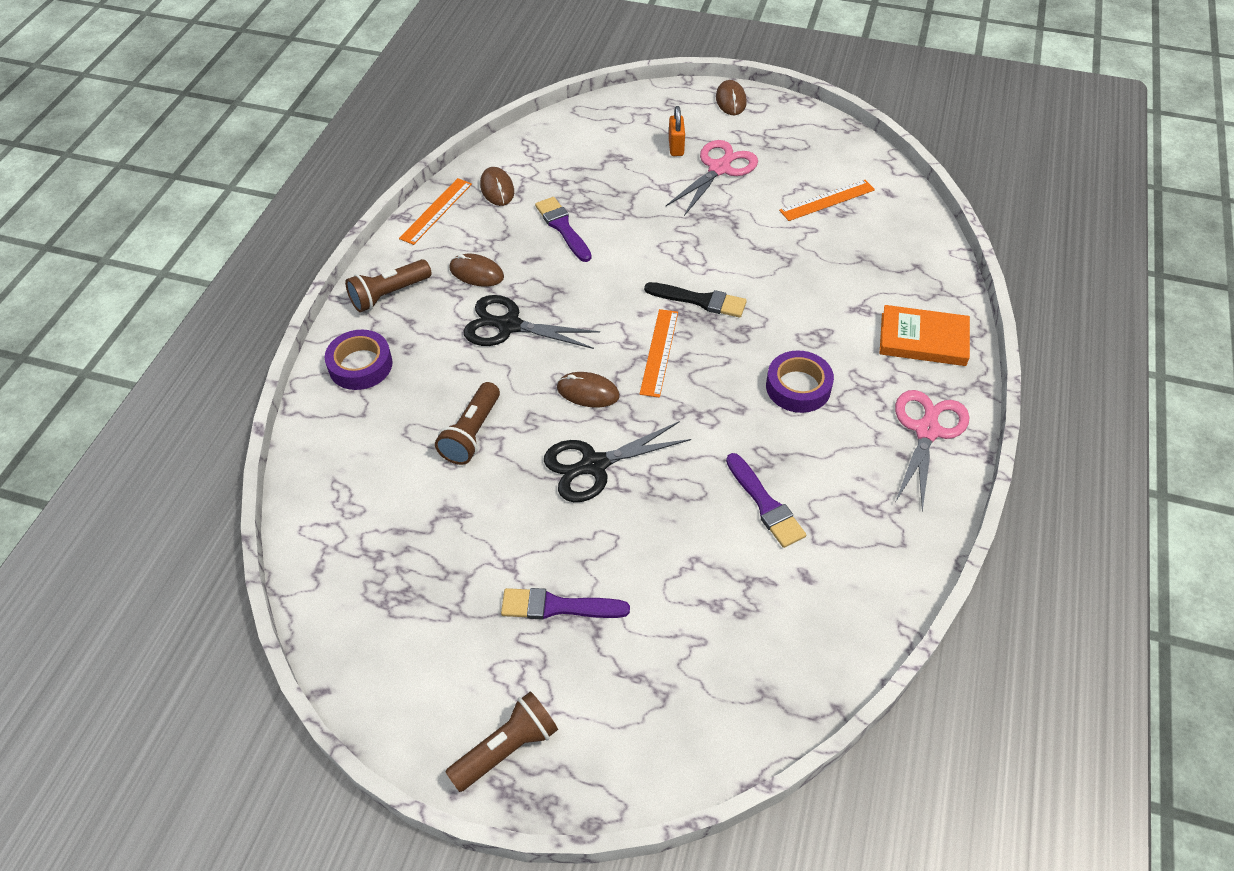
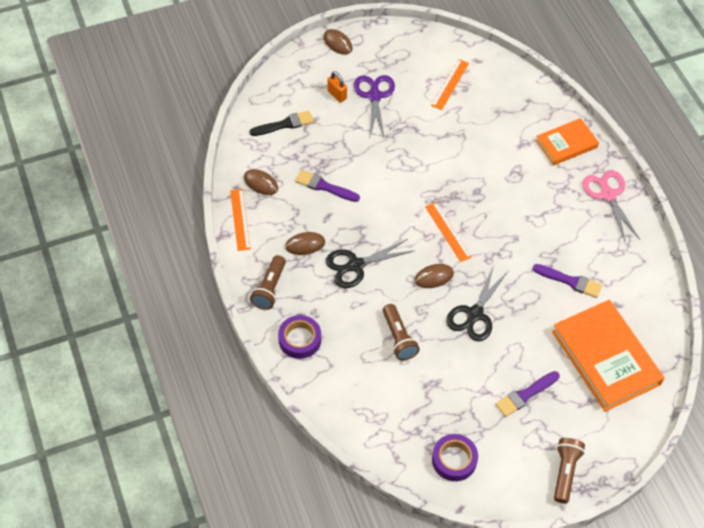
camera: 40 degrees left, 5 degrees up
(699, 300) = (440, 188): black brush -> black brush (284, 124)
(719, 169) = (374, 96): pink scissors -> purple scissors
(720, 635) = (605, 358): none -> orange book
(798, 387) = (531, 208): purple tape -> purple tape (454, 460)

